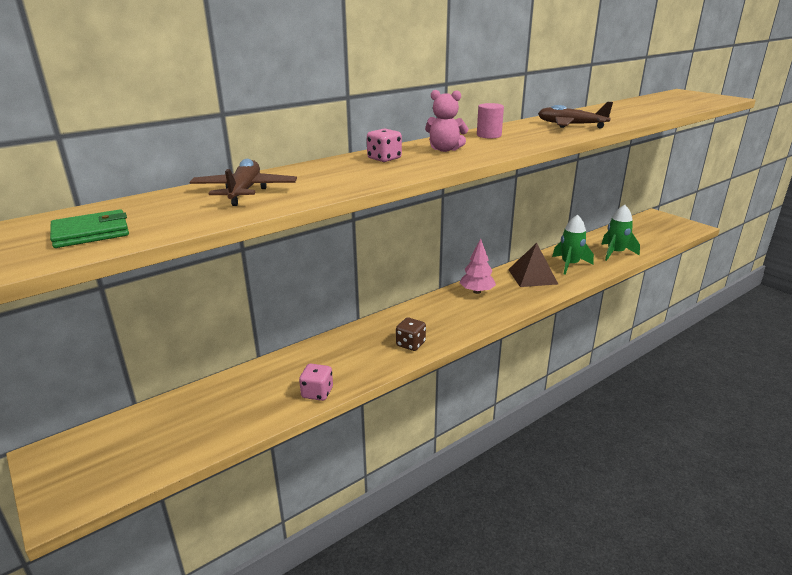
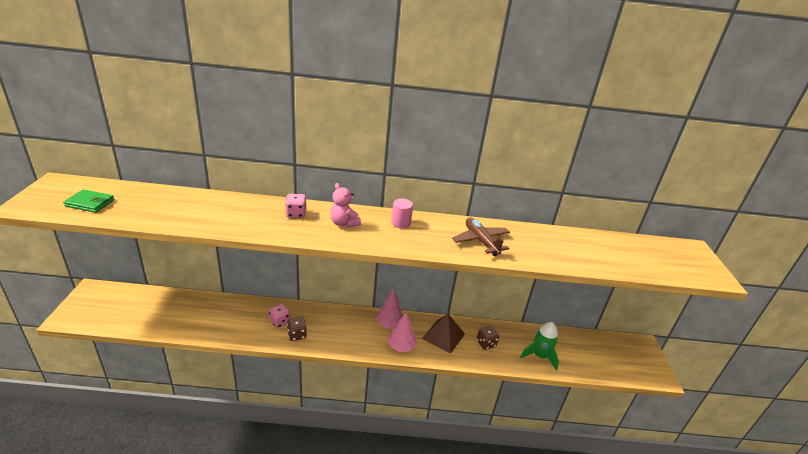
camera: 35 degrees right, 5 degrees up
(244, 191) = (186, 206): brown plane -> none
(317, 393) = (214, 332): pink dice -> pink dice (279, 322)
(515, 301) = (401, 347): none -> pink tree
(569, 265) = (486, 343): green rocket -> brown dice

